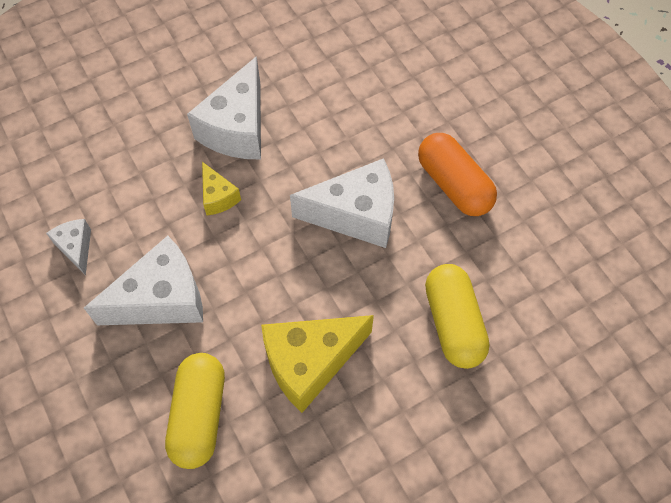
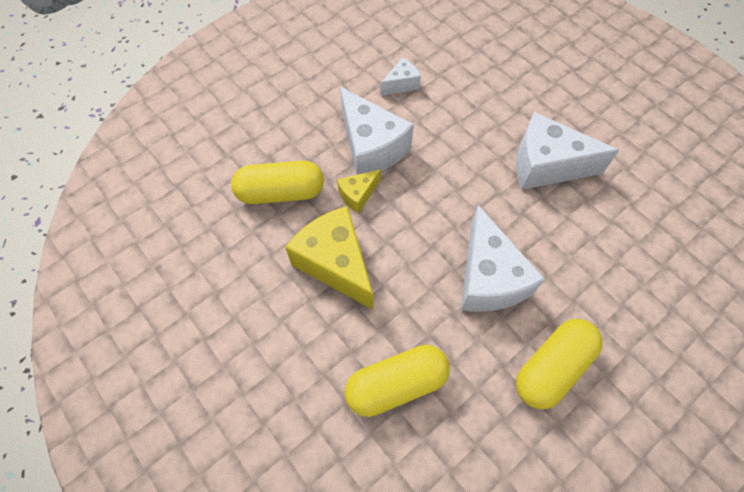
camera: 80 degrees right, 0 degrees up
(218, 197) = (473, 165): yellow cheese -> yellow cheese (358, 195)
(453, 185) = (551, 367): orange capsule -> yellow capsule

